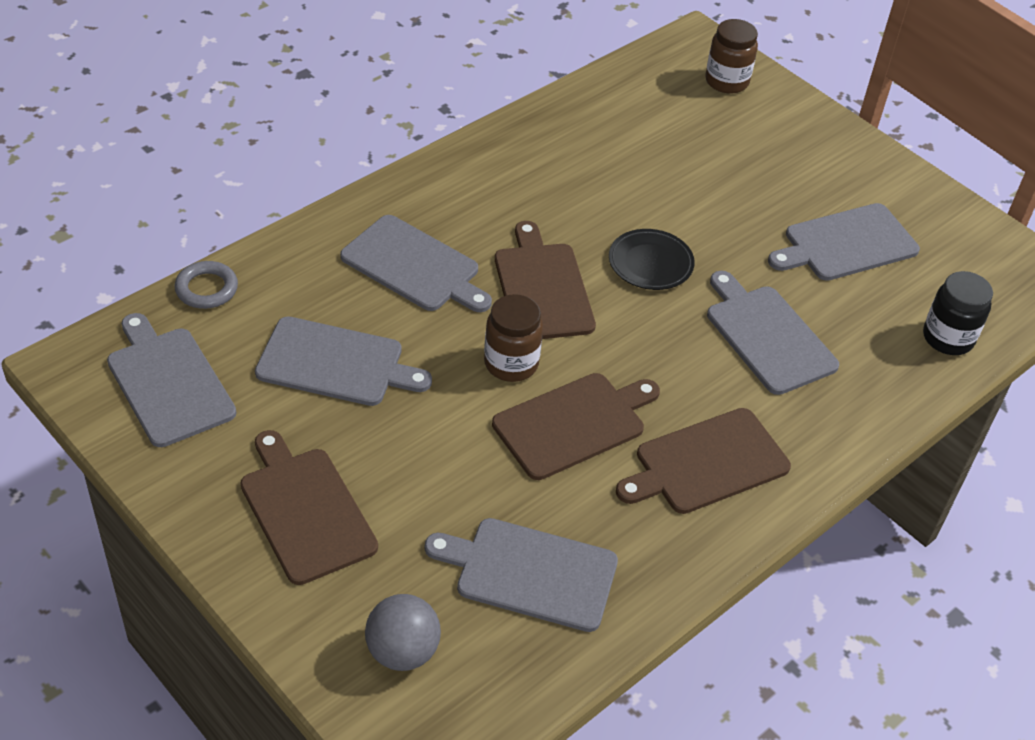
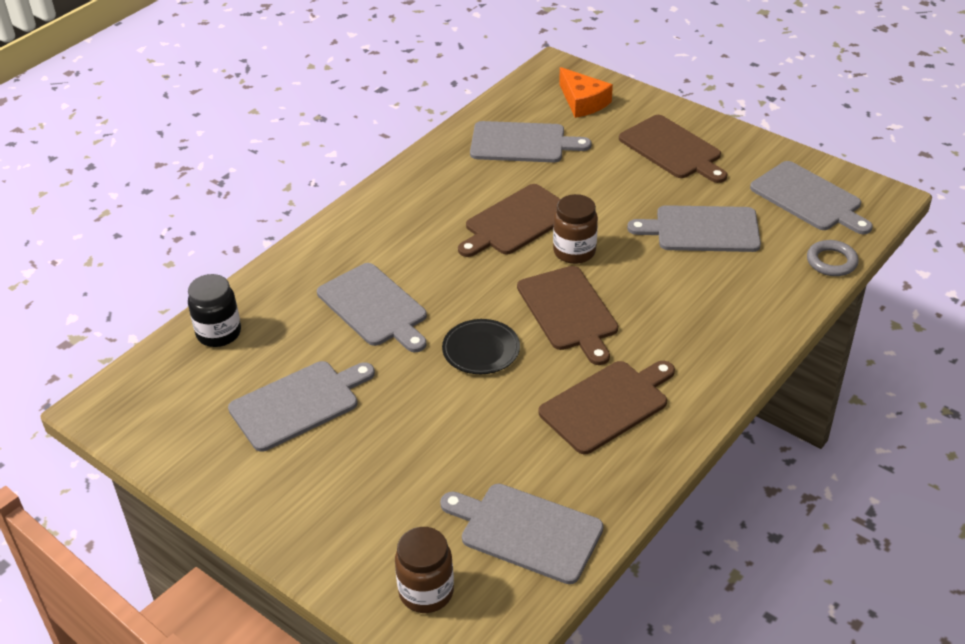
camera: 175 degrees right, 5 degrees down
(402, 651) = (583, 102): grey ball -> orange cheese
(414, 266) = (681, 309): grey cutting board -> grey cutting board (526, 531)
(707, 463) = (417, 215): brown cutting board -> brown cutting board (607, 405)

